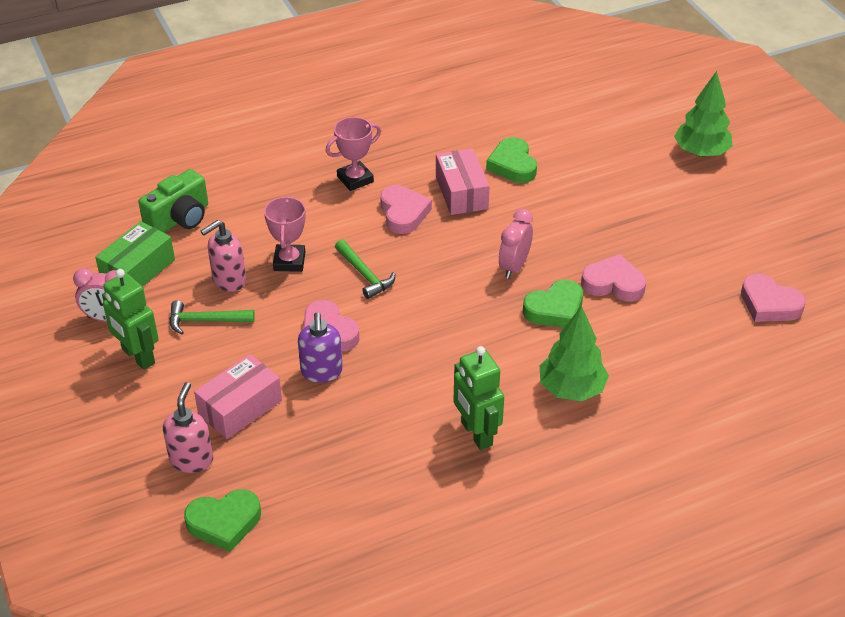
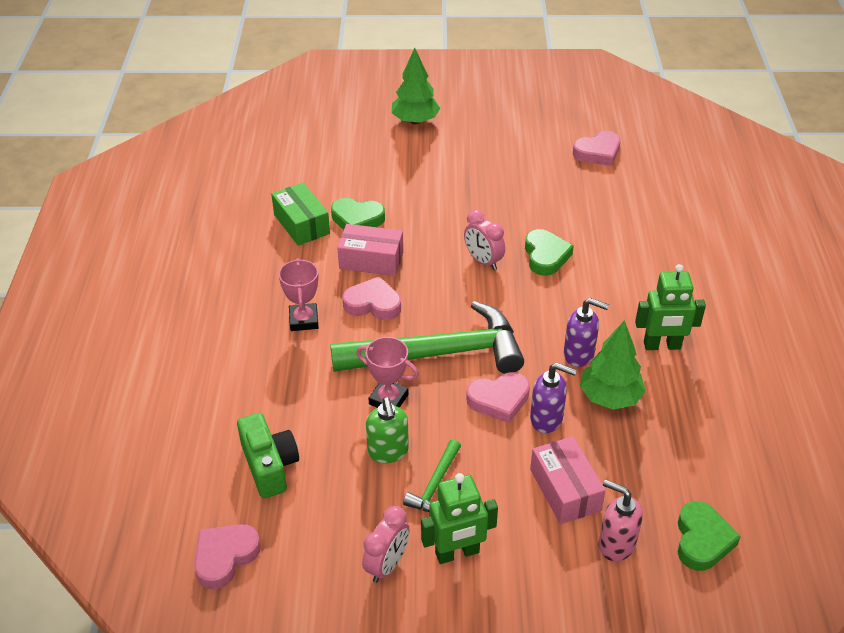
camera: 65 degrees left, 0 degrees up
(138, 270) = (327, 521): green box -> green box (301, 224)
(228, 280) = (388, 451): pink soap dispenser -> green soap dispenser
(364, 274) = (438, 353): green hammer -> green hammer, size x2.33
(423, 372) = (579, 354): none -> purple soap dispenser
(571, 389) = (637, 278): green tree -> green tree (610, 397)
(613, 283) = (534, 216): pink heart -> pink heart (225, 557)

